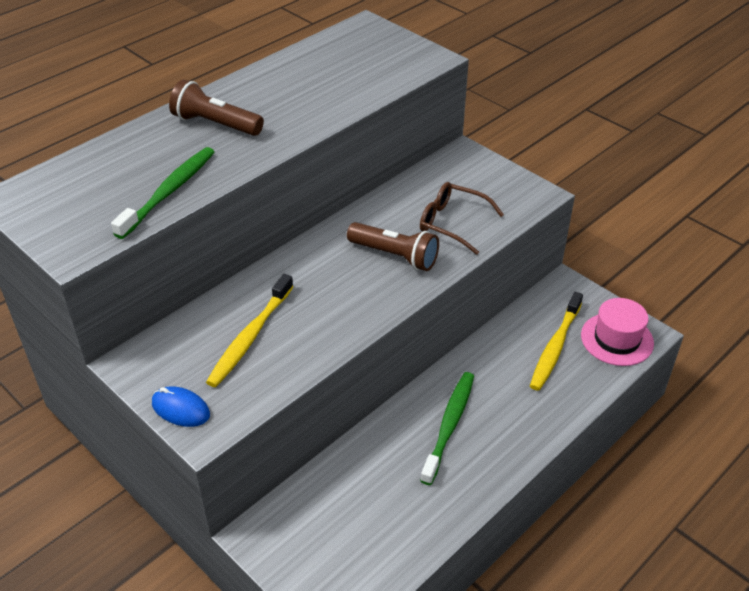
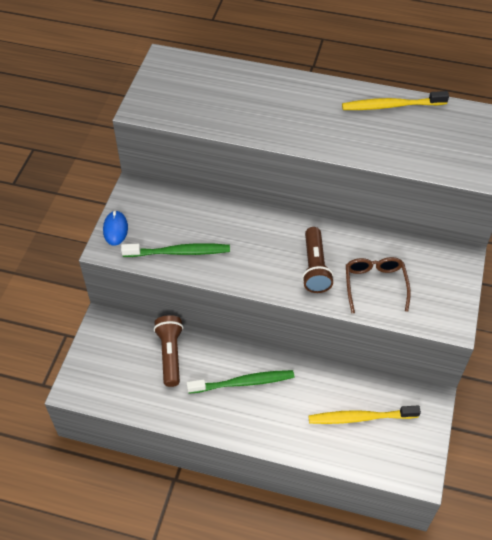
camera: 60 degrees right, 10 degrees up
(169, 192) = (218, 119): green toothbrush -> green toothbrush (178, 252)
(215, 124) = (301, 103): brown flashlight -> brown flashlight (170, 354)
(250, 336) = (190, 230): yellow toothbrush -> yellow toothbrush (392, 106)
(617, 339) = (399, 456): pink hat -> none

